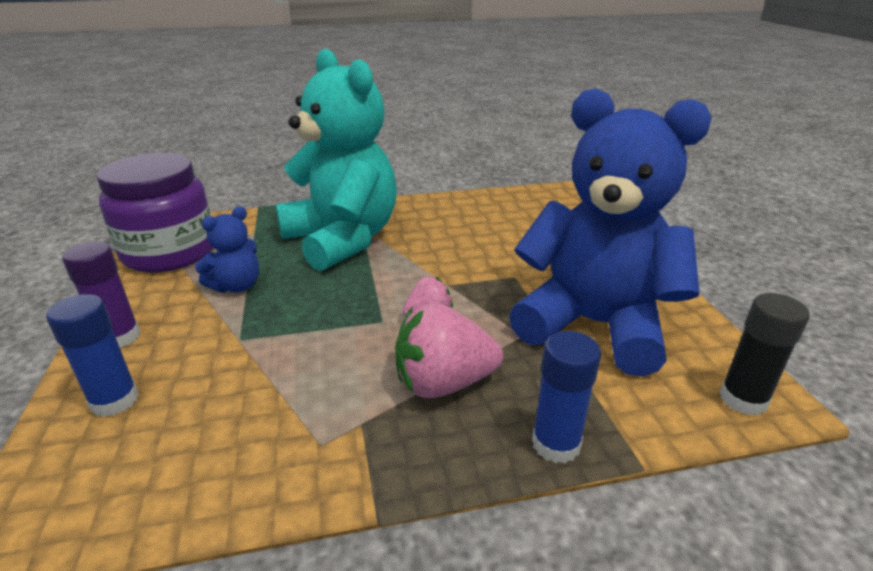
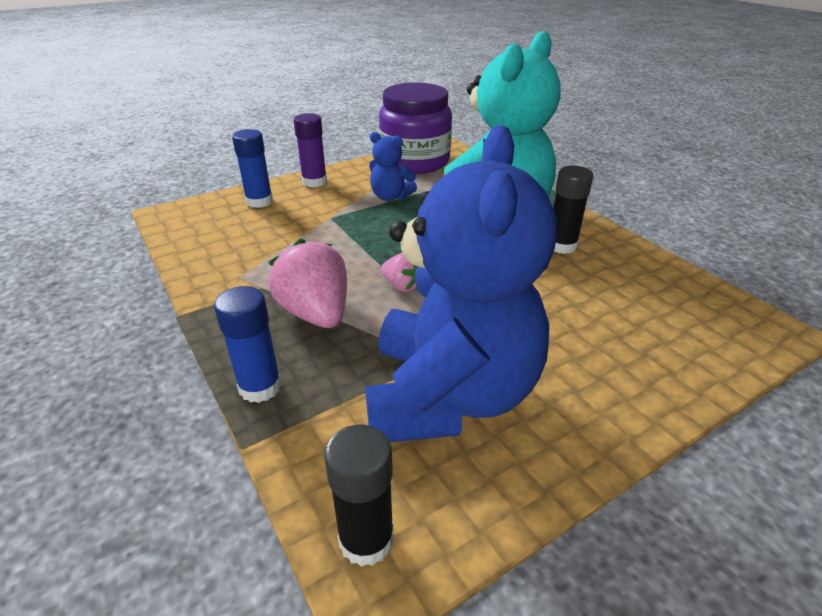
camera: 70 degrees right, 5 degrees up
(419, 224) = (561, 245): none -> black glue stick

